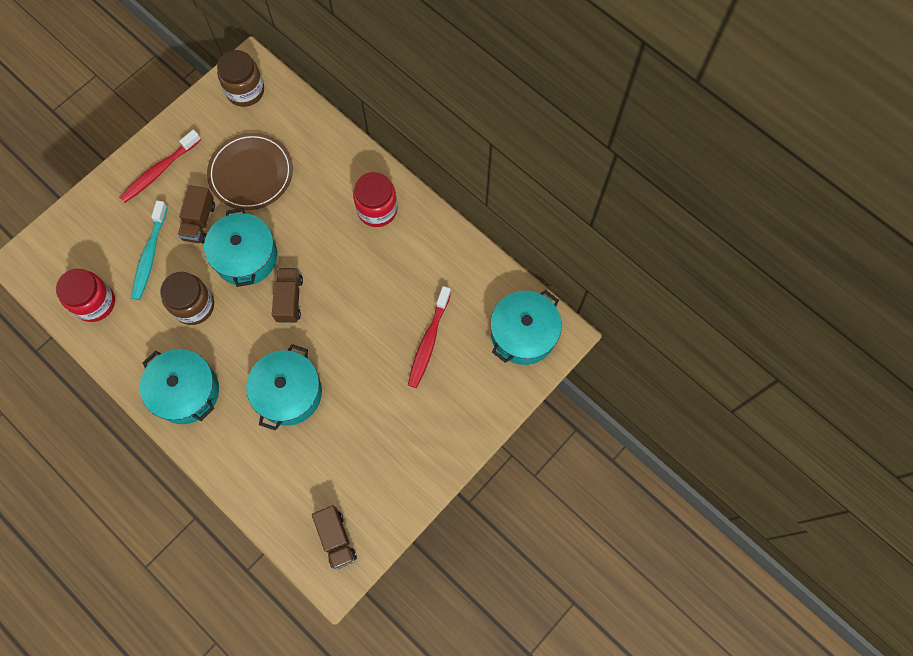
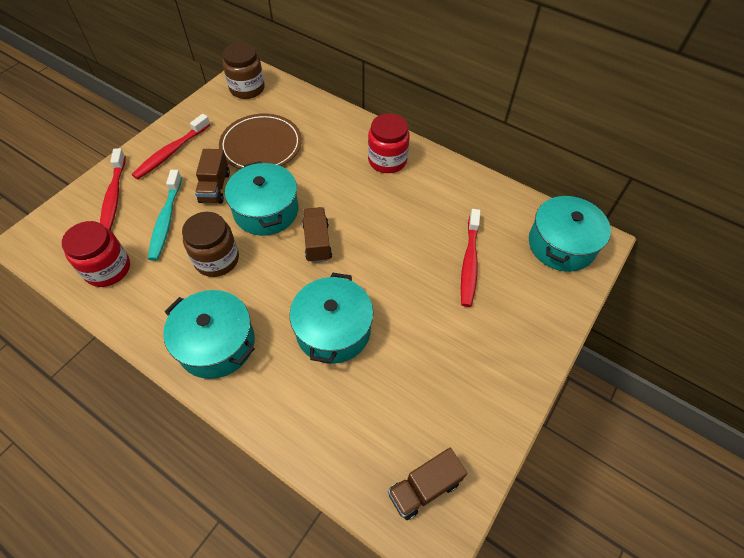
camera: 10 degrees left, 15 degrees down
(101, 220) = (114, 196): none -> red toothbrush
(336, 539) = (424, 488): brown truck -> brown truck turned 90 degrees clockwise

